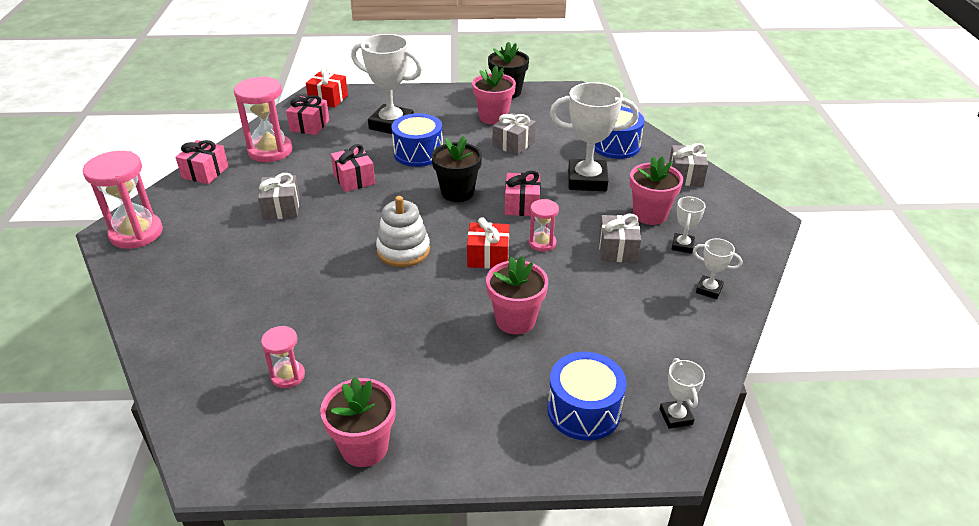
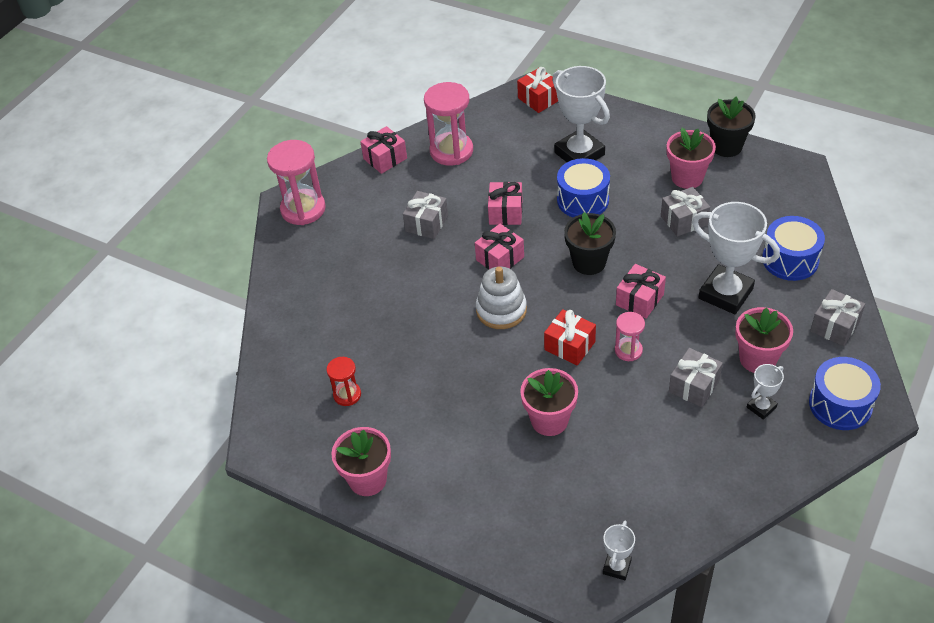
camera: 35 degrees right, 10 degrees up
(288, 376) = (347, 395): pink hourglass -> red hourglass
(309, 125) = (502, 130): pink gift -> pink gift (500, 258)
(584, 410) = (547, 526): blue drum -> blue drum (840, 404)
(709, 290) = (747, 464): white trophy -> none

